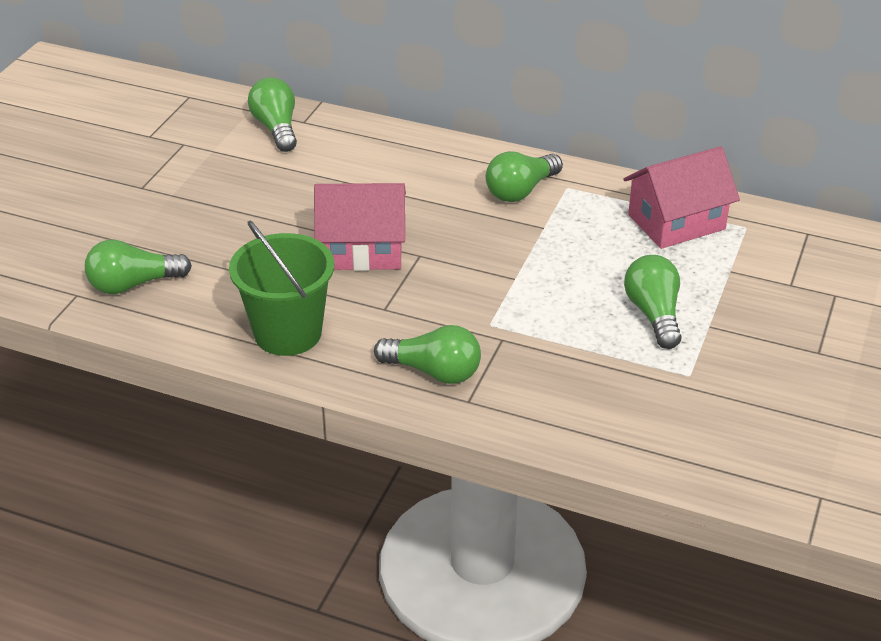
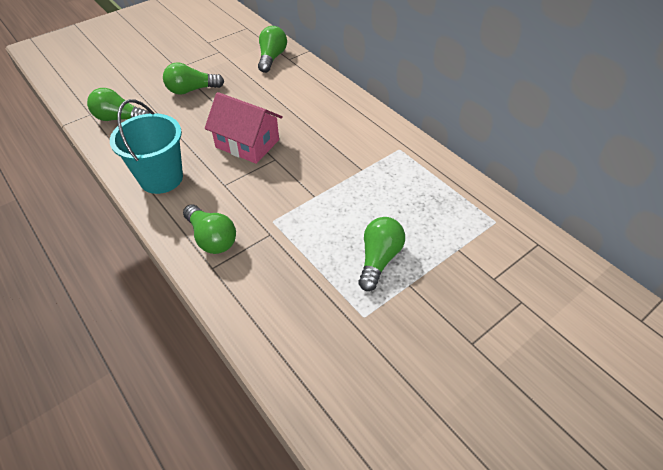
camera: 30 degrees right, 10 degrees up
(288, 333) = (161, 178): green bucket -> turquoise bucket
(521, 191) = (369, 141): green light bulb -> green light bulb (192, 90)
(676, 222) = (450, 199): pink house -> none

